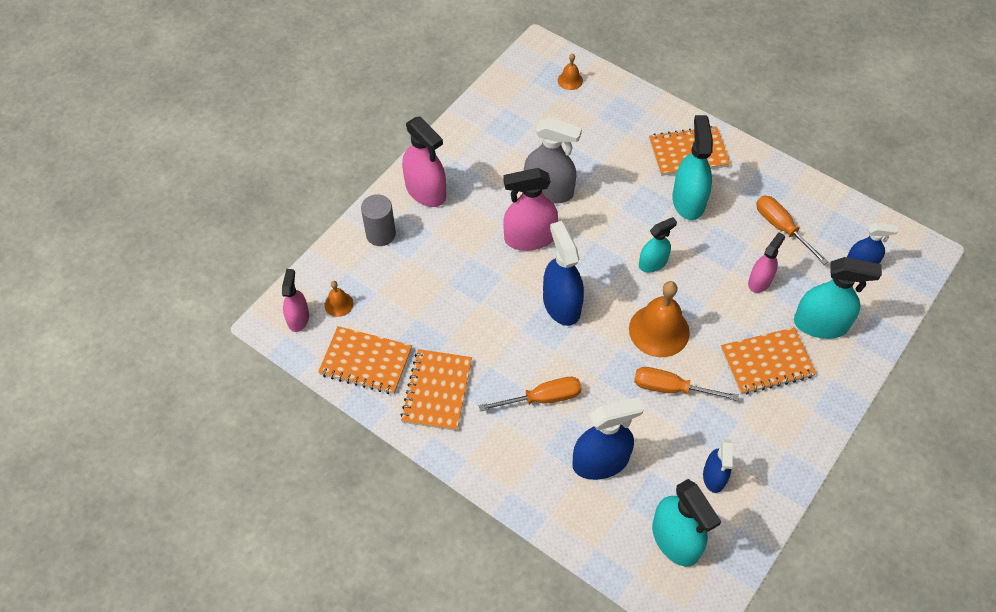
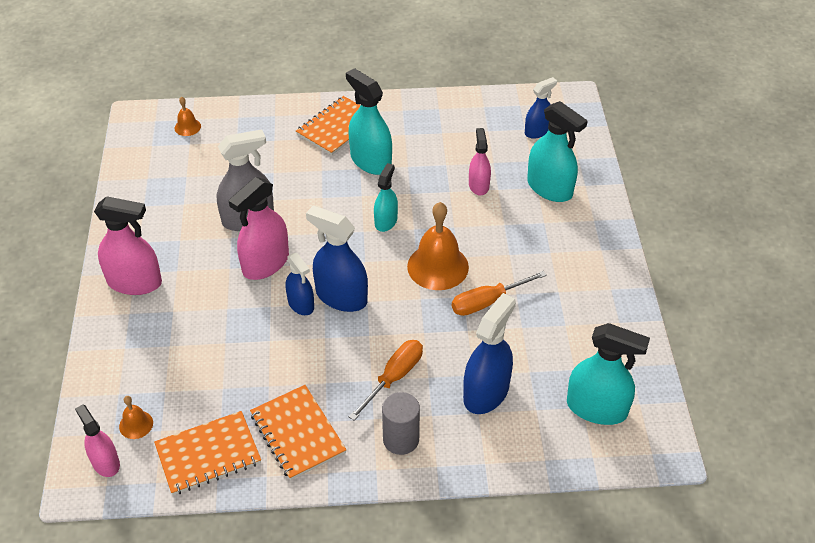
camera: 40 degrees left, 10 degrees down
(380, 234) = (123, 342): grey cylinder -> grey cylinder (401, 439)
(714, 476) = (579, 342): blue spray bottle -> blue spray bottle (301, 304)
(767, 362) = (538, 238): orange notebook -> none
(781, 228) = (459, 140): orange screwdriver -> none
(820, 324) = (549, 188): turquoise spray bottle -> turquoise spray bottle turned 75 degrees clockwise

